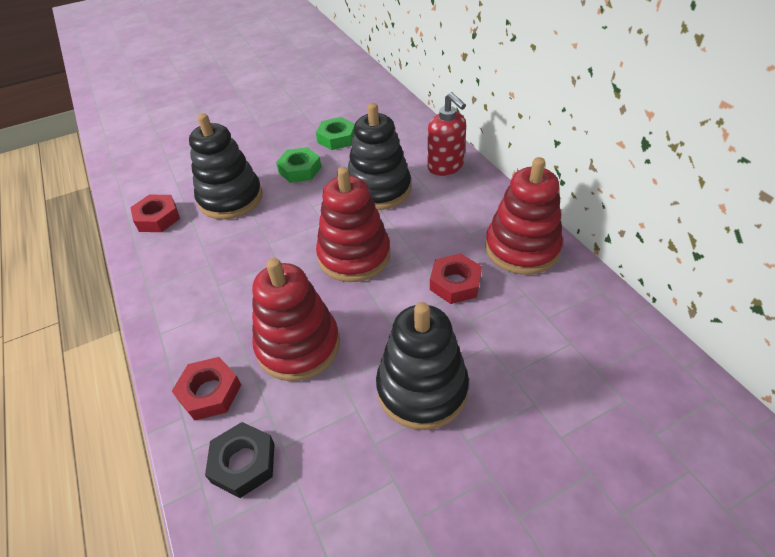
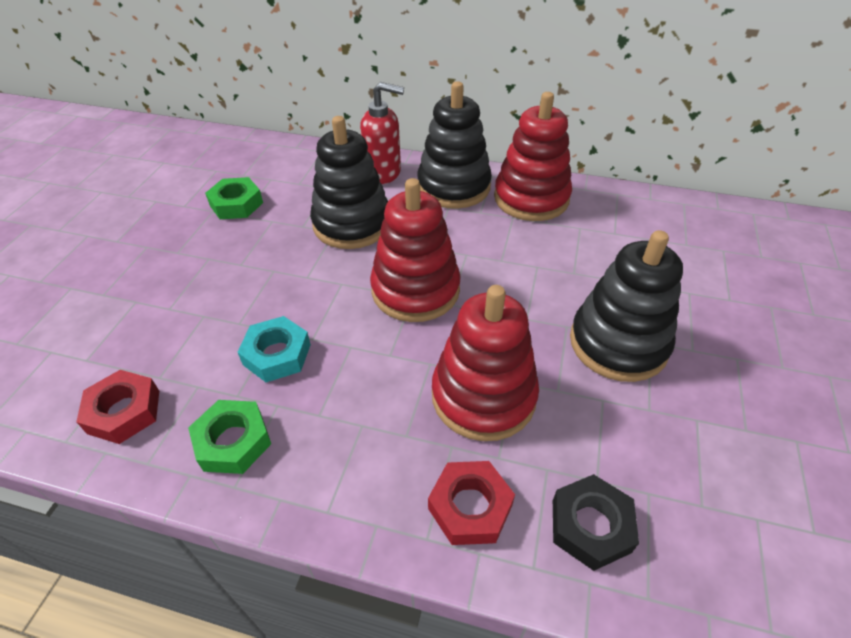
camera: 50 degrees left, 0 degrees up
(230, 198) = (197, 329): black stacking toy -> black stacking toy (453, 187)
(242, 239) = (277, 354): none -> turquoise nut
(300, 170) = (239, 254): green nut -> green nut (233, 441)
(455, 283) = (525, 254): red nut -> none

